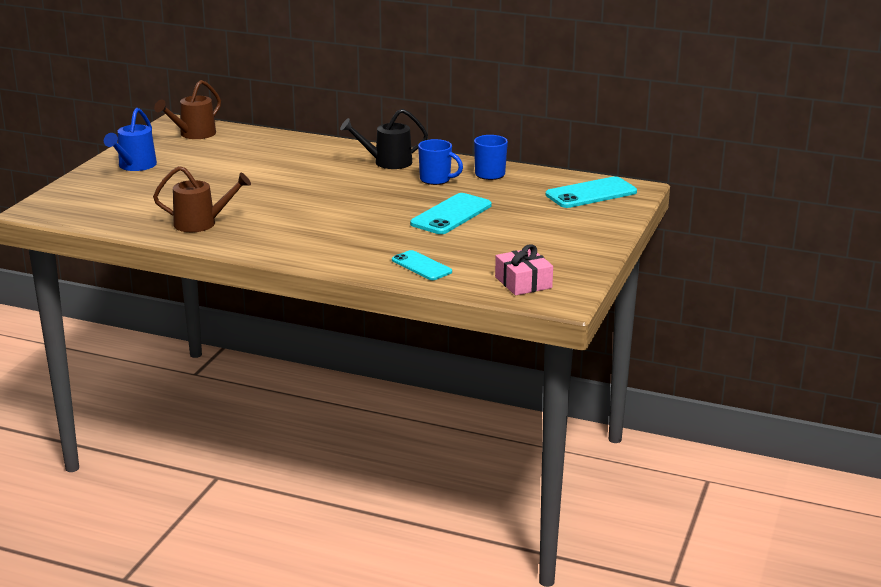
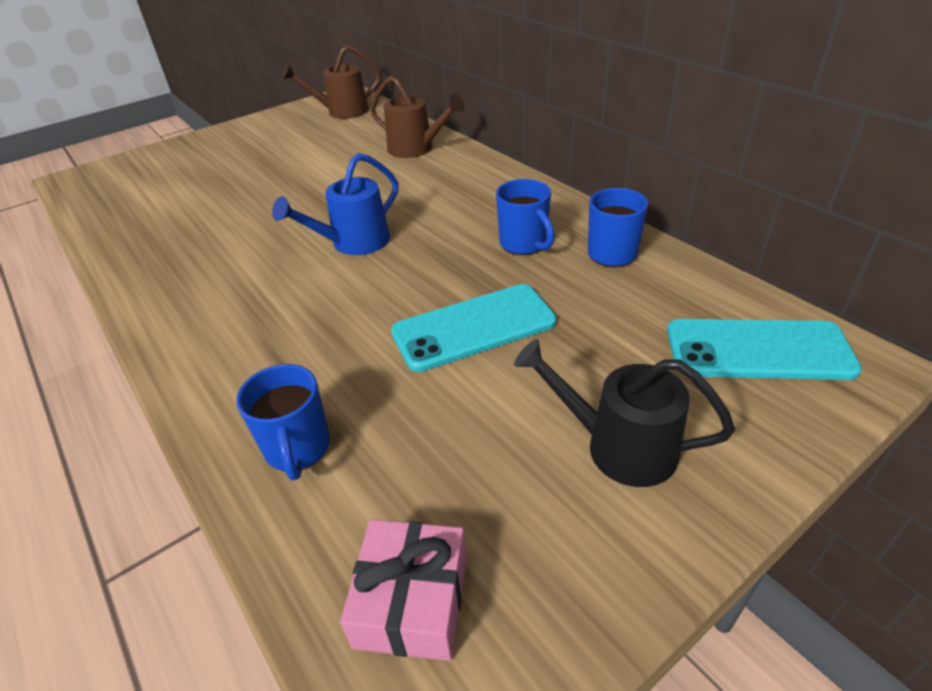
camera: 35 degrees right, 15 degrees up
(134, 166) = (236, 141): blue watering can -> blue watering can (353, 243)
(201, 223) = (169, 244): brown watering can -> brown watering can (416, 149)
(387, 162) = (492, 196): black watering can -> black watering can (618, 446)
(421, 266) = (298, 449): turquoise phone -> blue mug

